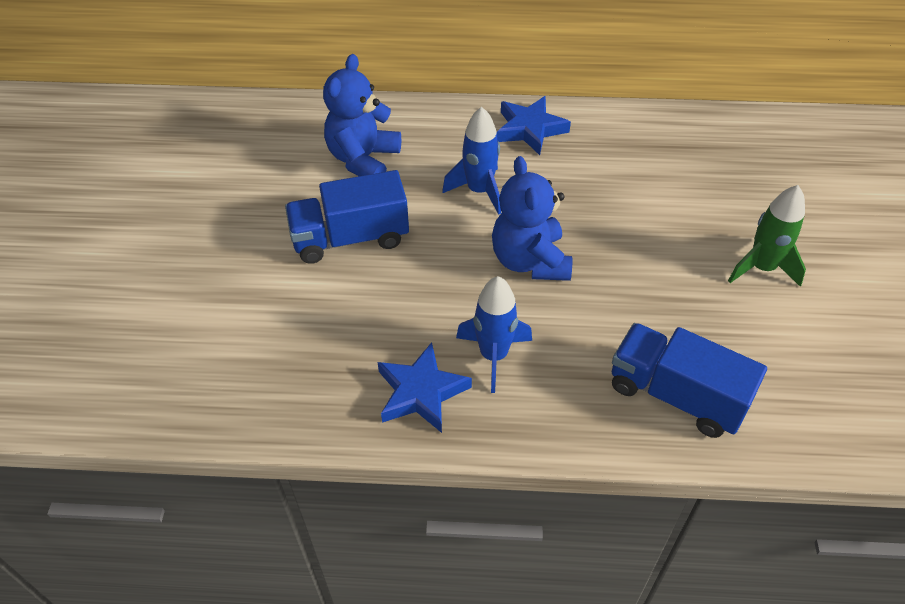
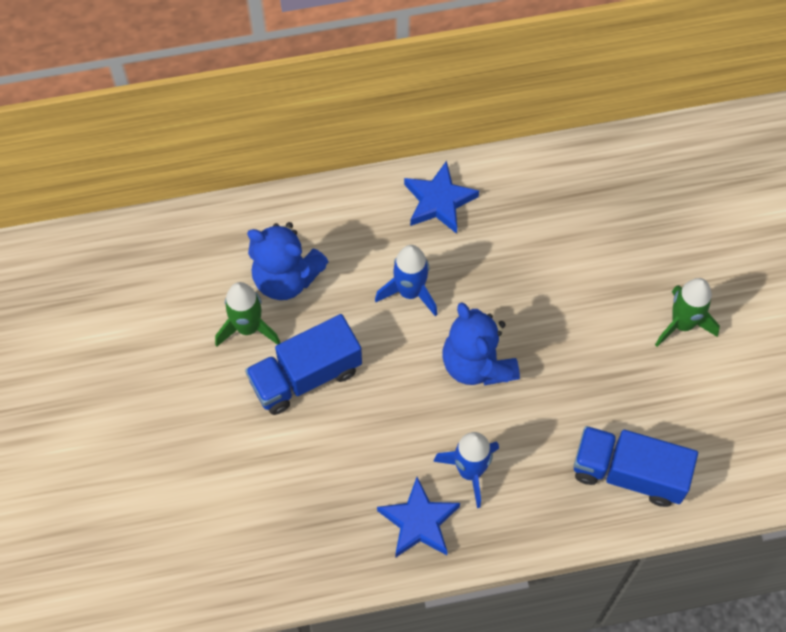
camera: 15 degrees left, 15 degrees up
(311, 190) = (248, 328): none -> green rocket
(363, 159) = (286, 277): blue teddy bear -> blue teddy bear turned 75 degrees counterclockwise

